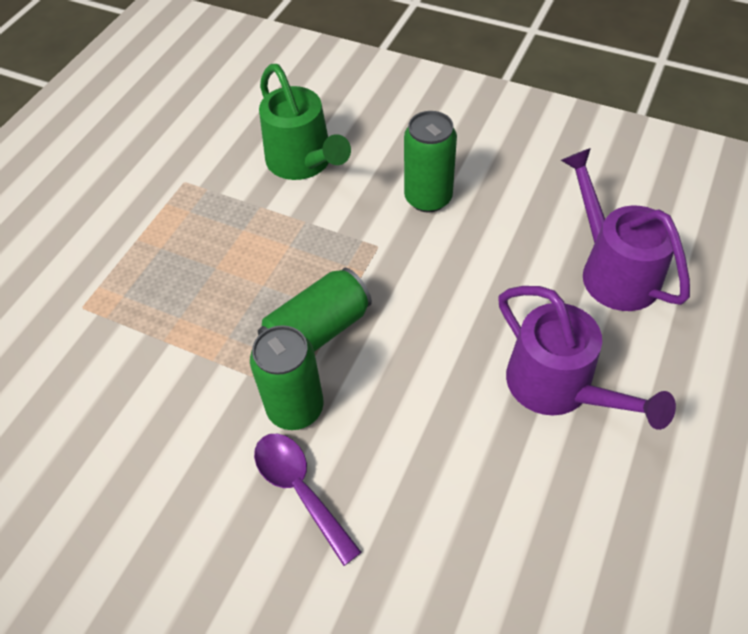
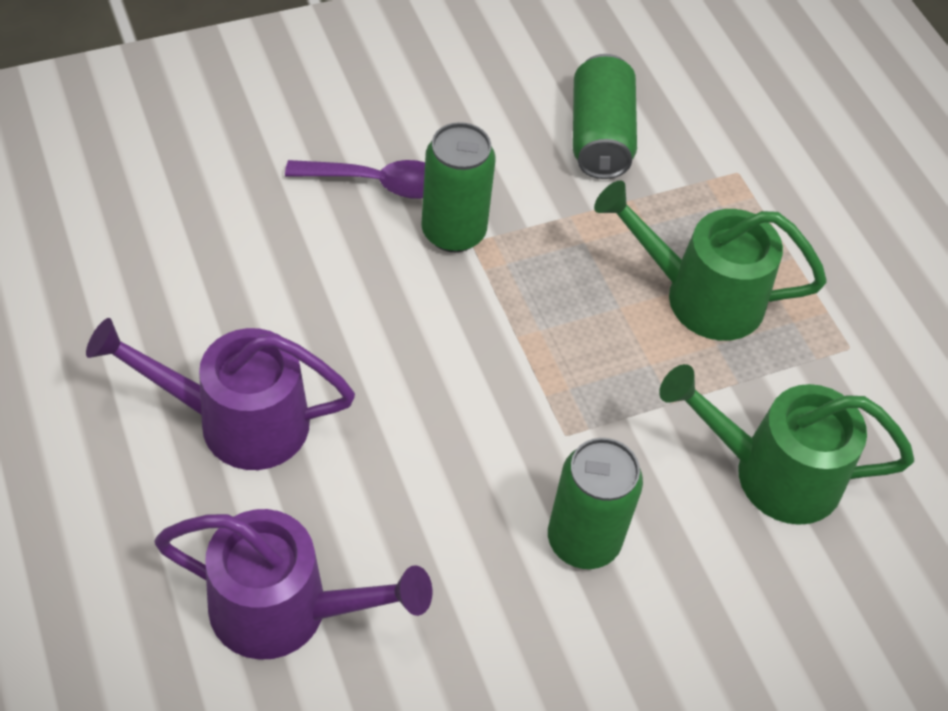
camera: 125 degrees right, 0 degrees up
(214, 258) = (699, 296): none -> green watering can
(317, 331) = (514, 304): green can -> green can (600, 136)

